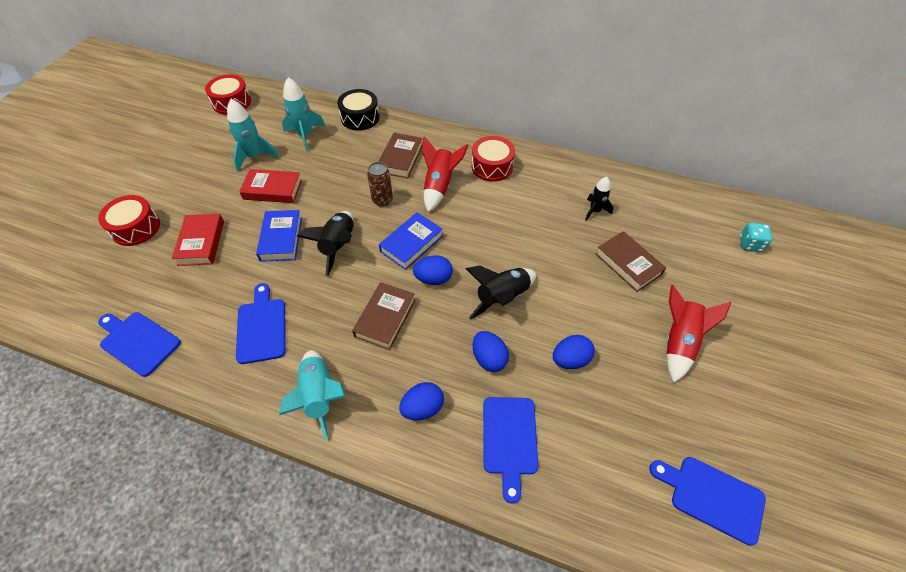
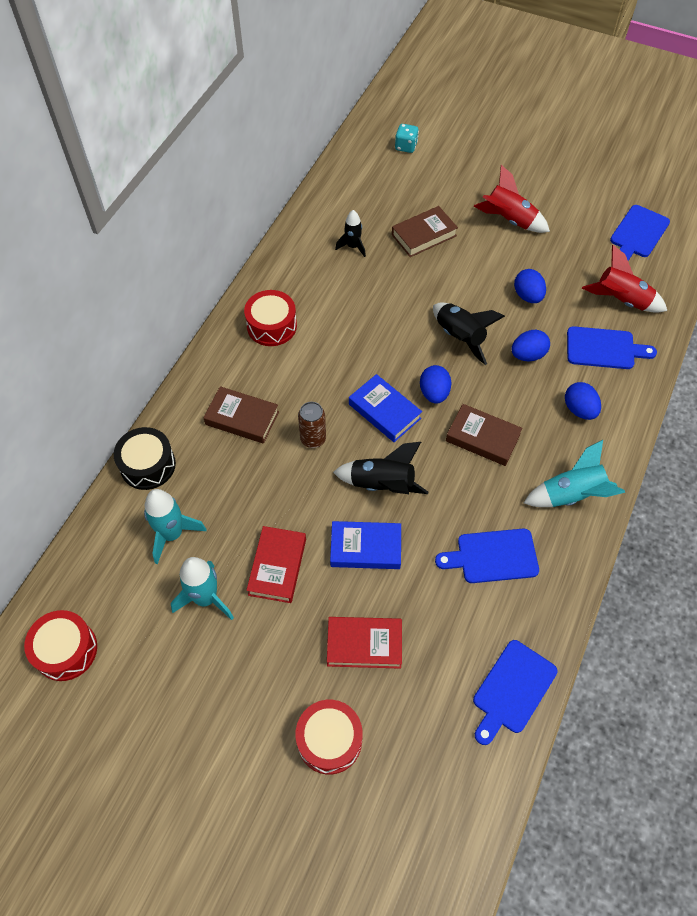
camera: 85 degrees left, 5 degrees up
(439, 186) = (297, 379): red rocket -> red rocket (621, 300)

